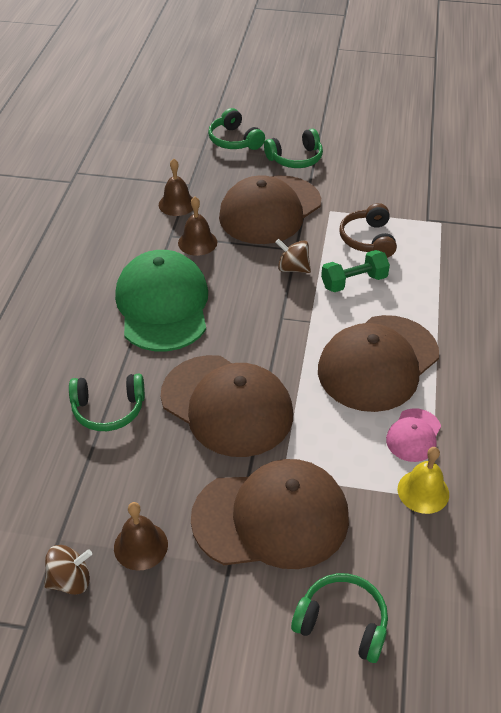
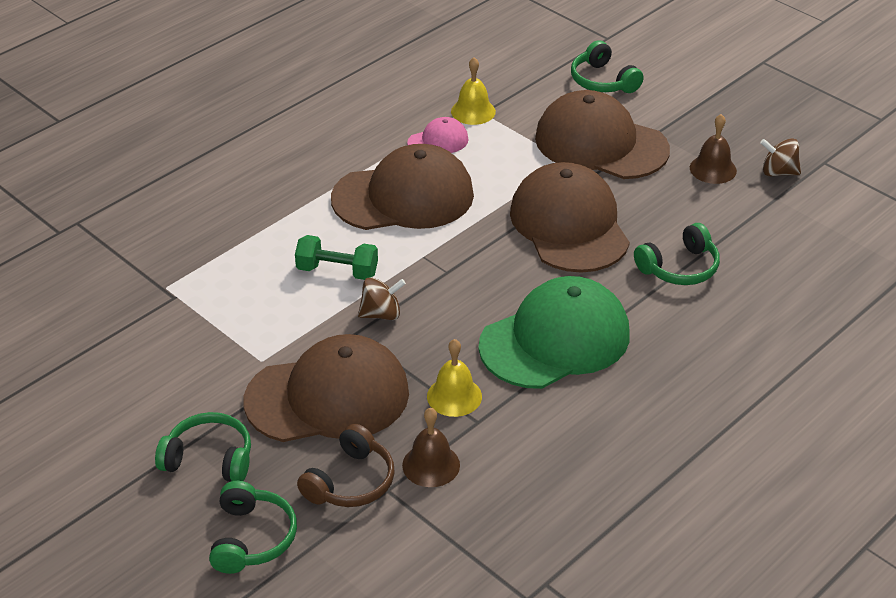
camera: 145 degrees left, 5 degrees down
(108, 409) = (679, 268): green headphones -> green headphones turned 120 degrees clockwise
(163, 305) = (555, 340): green cap -> green cap turned 150 degrees counterclockwise
(197, 242) = (454, 396): brown bell -> yellow bell
(293, 268) = (381, 314): brown spinning top -> brown spinning top turned 75 degrees counterclockwise
(368, 239) = (266, 306): brown headphones -> brown headphones (351, 482)

